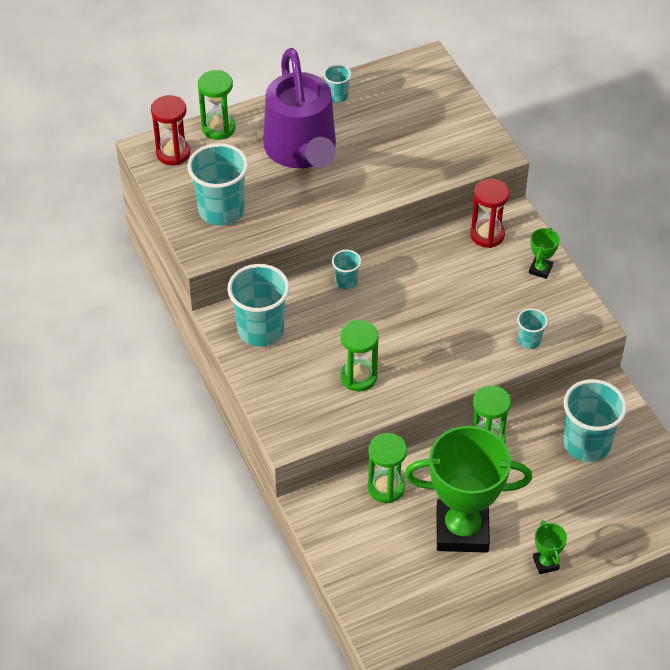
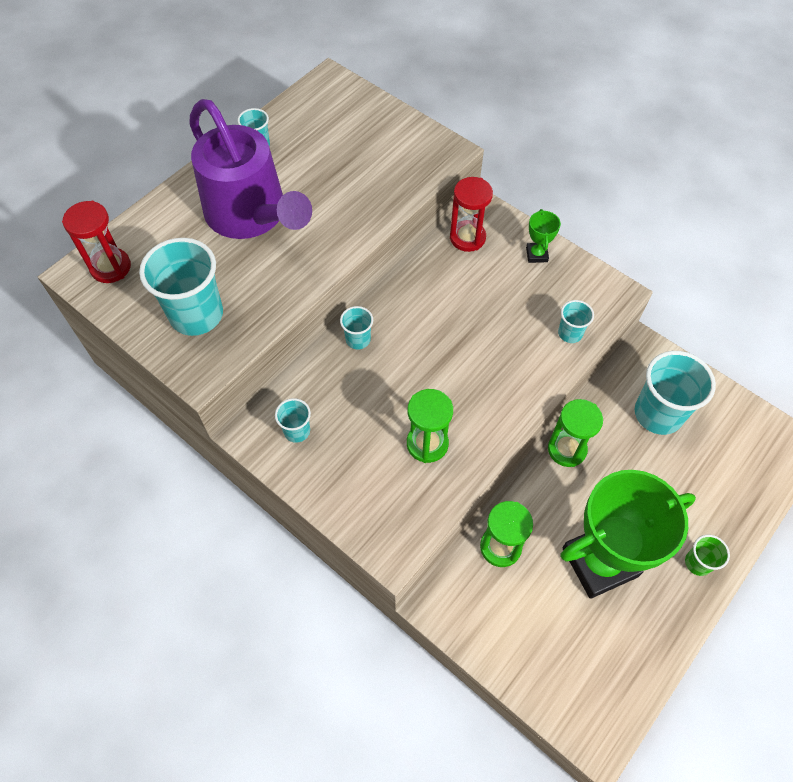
camera: 25 degrees left, 10 degrees up
(218, 128) = (148, 221): green hourglass -> none
(260, 330) = (297, 431): turquoise cup -> turquoise cup, size x0.49
(545, 563) = (697, 563): green trophy -> green cup

